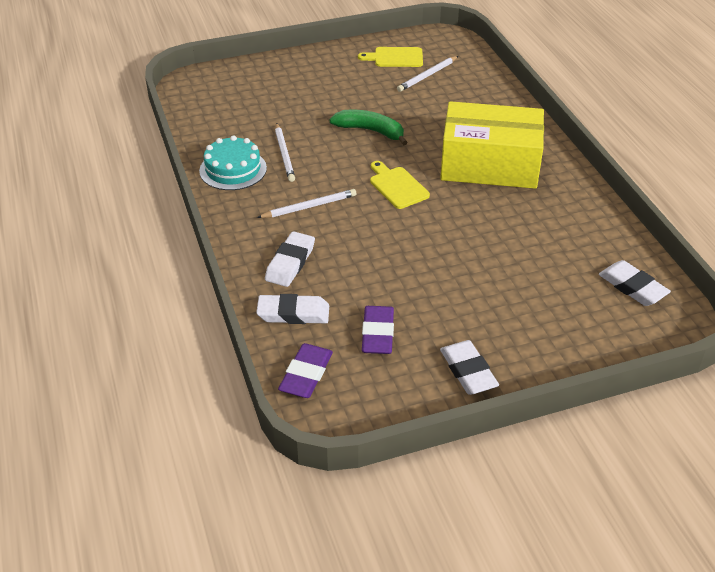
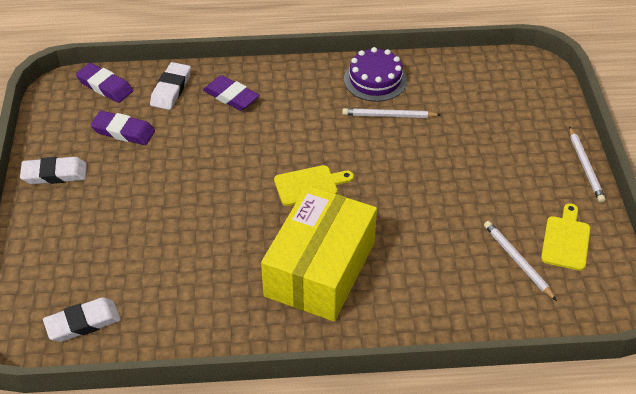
camera: 105 degrees right, 5 degrees up
(233, 169) = (375, 80): turquoise cake -> purple cake
(290, 263) = (231, 96): white eraser -> purple eraser
(309, 207) = (301, 119): white pencil -> white pencil (585, 166)
(371, 131) = (411, 185): green banana -> none

